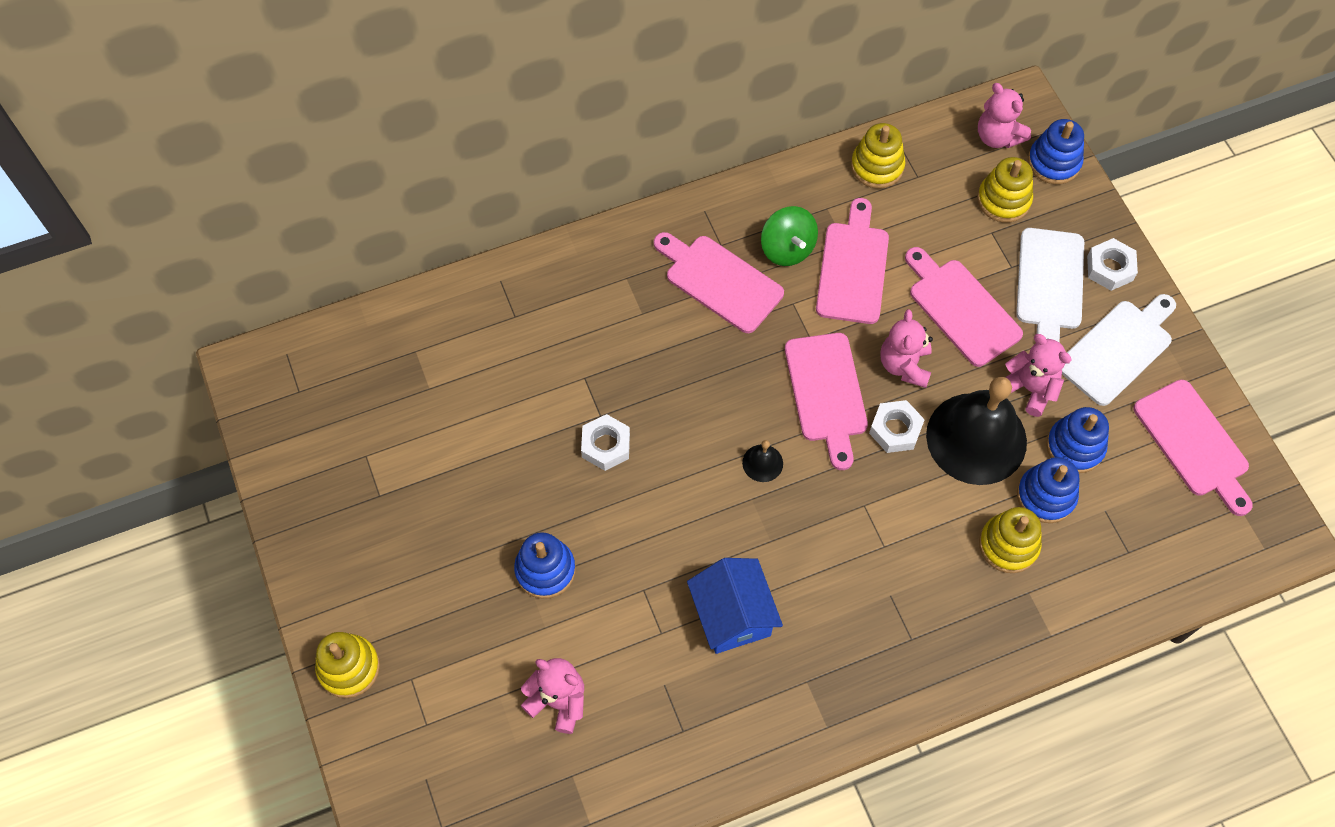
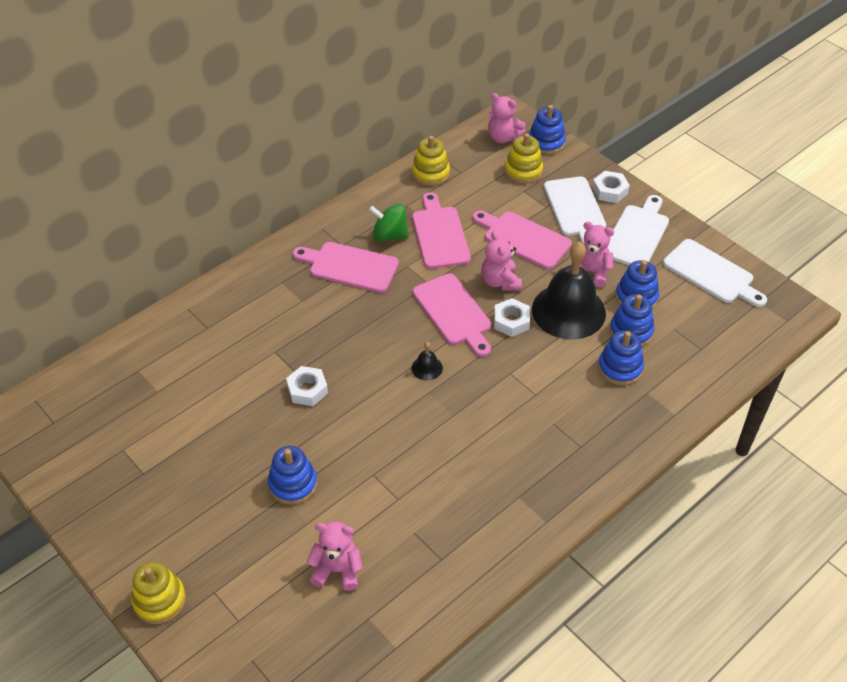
camera: 20 degrees left, 15 degrees down
(732, 615) = (446, 471): blue house -> none
(787, 248) = (389, 235): green spinning top -> green spinning top turned 150 degrees clockwise
(1008, 545) = (620, 368): yellow stacking toy -> blue stacking toy
(1193, 443) = (711, 273): pink cutting board -> white cutting board

